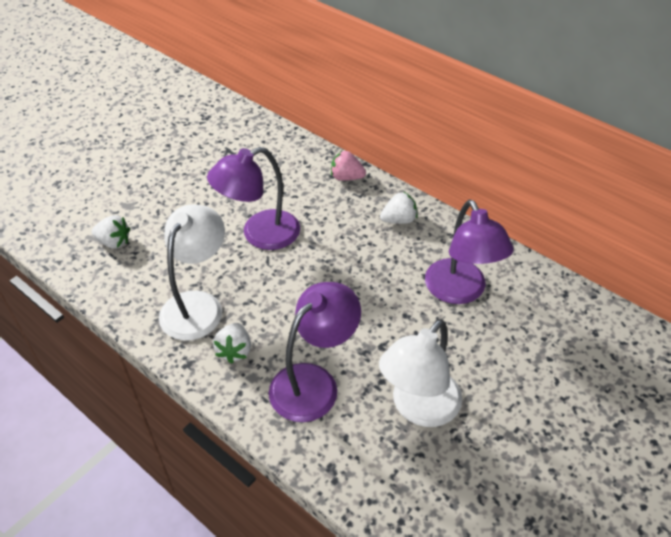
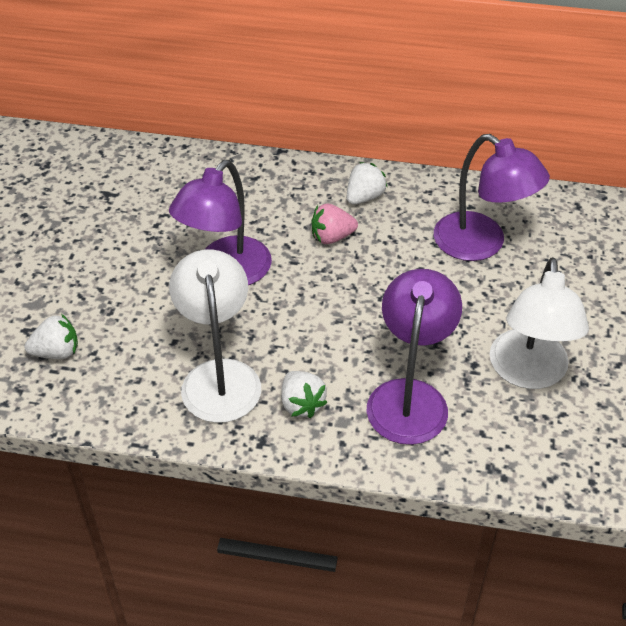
camera: 30 degrees left, 0 degrees up
(346, 177) = (272, 173): pink strawberry -> pink strawberry (332, 237)

